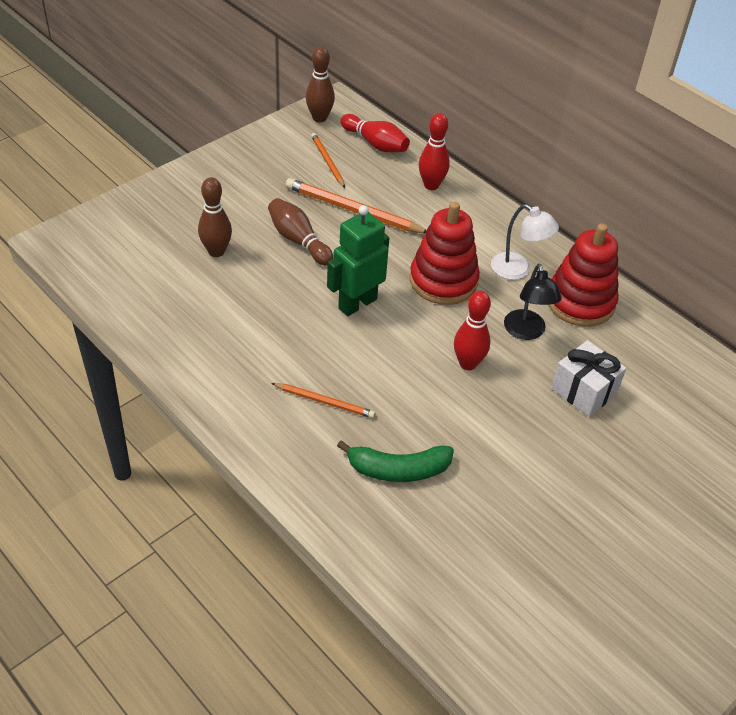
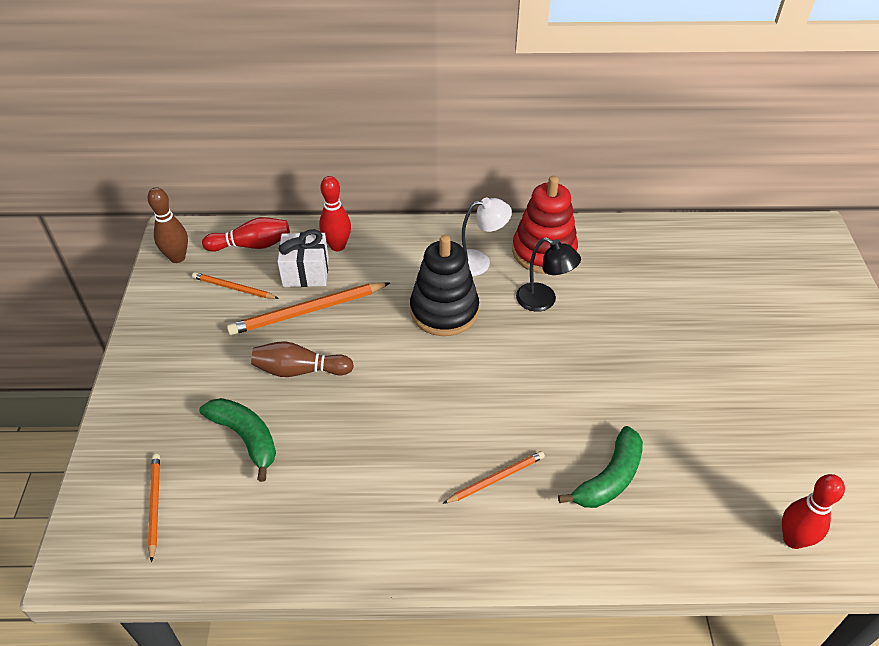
camera: 45 degrees left, 0 degrees up
(125, 245) = (154, 505): none -> orange pencil
(216, 251) = (246, 438): brown bowling pin -> green banana
(357, 303) = (412, 381): green robot -> none
(443, 281) = (444, 311): red stacking toy -> black stacking toy
(468, 363) = (542, 357): red bowling pin -> red bowling pin (793, 539)
(584, 391) = (628, 311): white gift -> white gift (306, 272)

